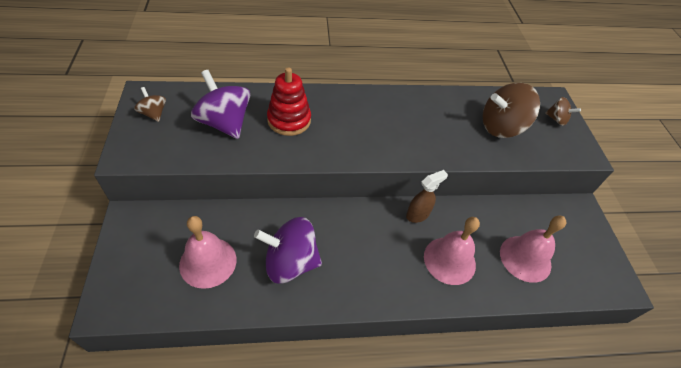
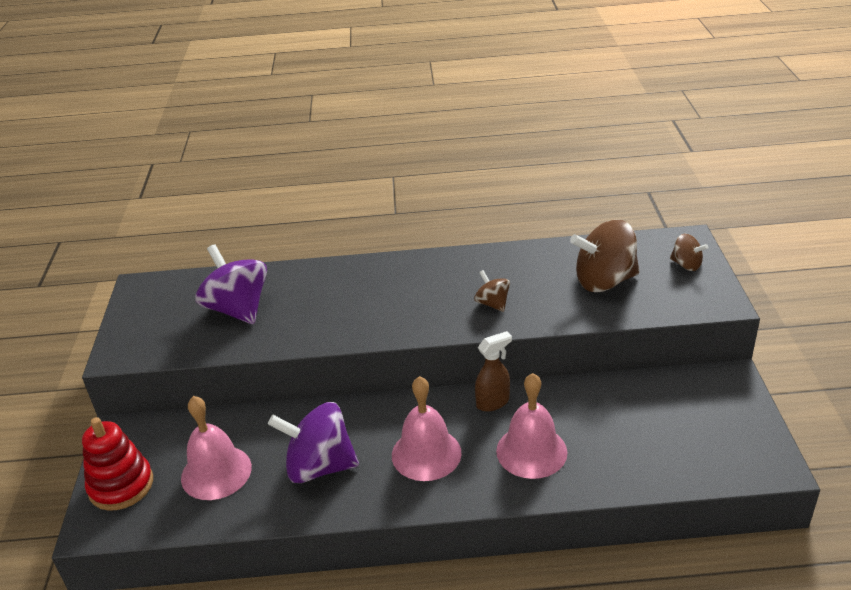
camera: 10 degrees right, 15 degrees down
(153, 114) = (151, 307): brown spinning top -> brown spinning top (492, 304)
(289, 120) = (319, 299): red stacking toy -> red stacking toy (121, 485)
(525, 258) = (638, 442): pink bell -> pink bell (426, 454)

